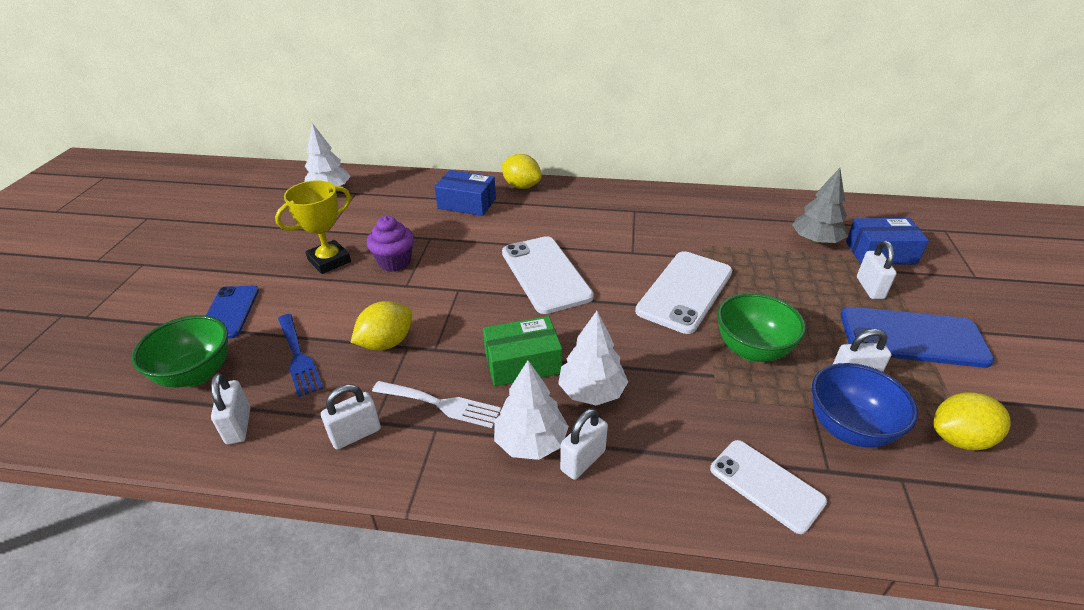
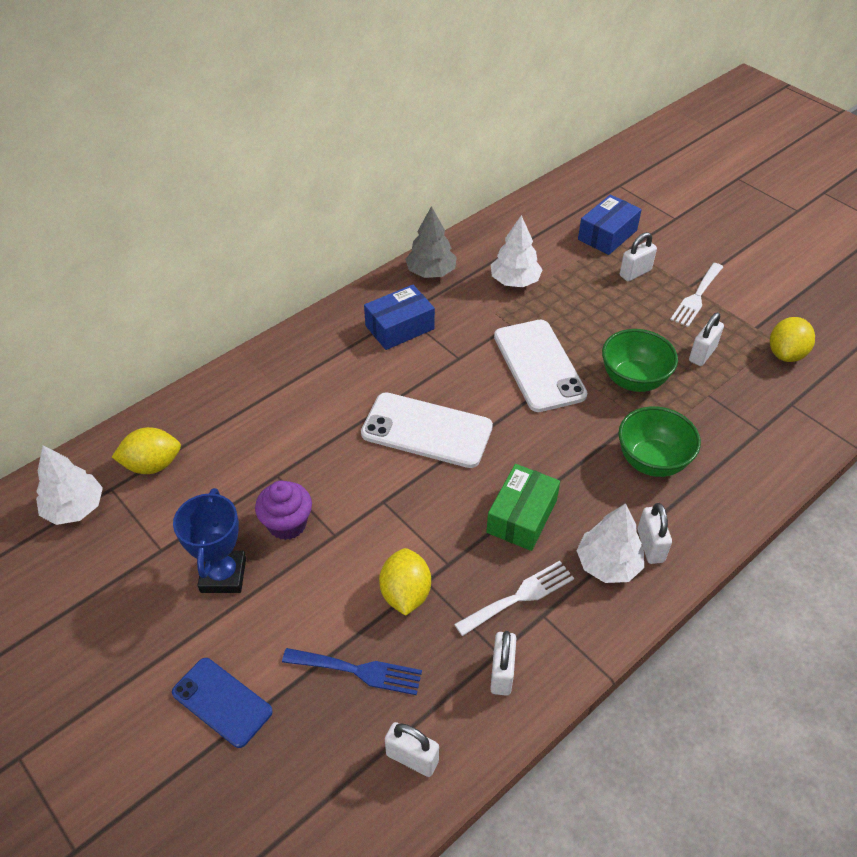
camera: 50 degrees left, 10 degrees up
(196, 374) = (300, 768): green bowl -> green bowl (652, 461)
(329, 261) = (223, 575): yellow trophy -> blue trophy
(467, 203) = (250, 413): blue box -> blue box (399, 327)
(521, 186) = (270, 357): yellow lemon -> yellow lemon (152, 465)
(591, 391) = (591, 496): white tree -> white tree (515, 281)
(766, 485) = (746, 467): white phone -> none
(815, 241) = (559, 252): grey tree -> grey tree (431, 272)
(848, 429) = (738, 393): blue bowl -> none
(870, 288) = (635, 273): white padlock -> white padlock turned 75 degrees counterclockwise
(912, 337) = (696, 297): blue phone -> white fork

